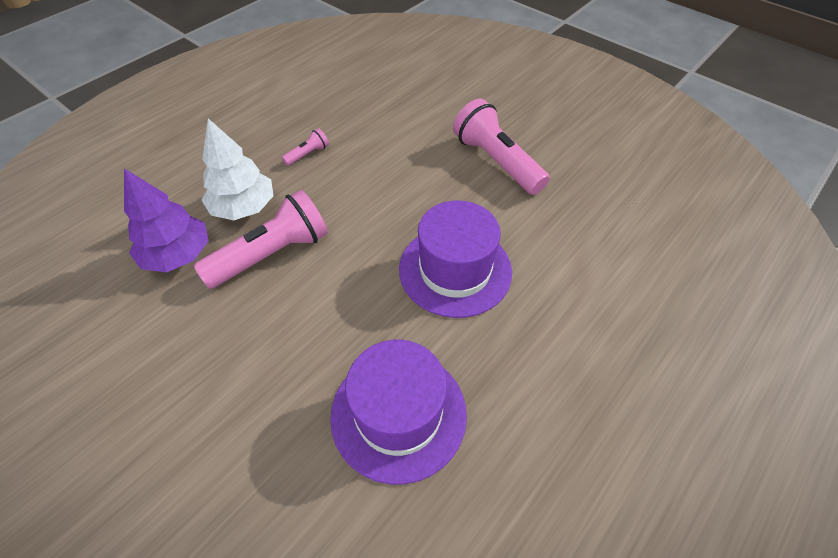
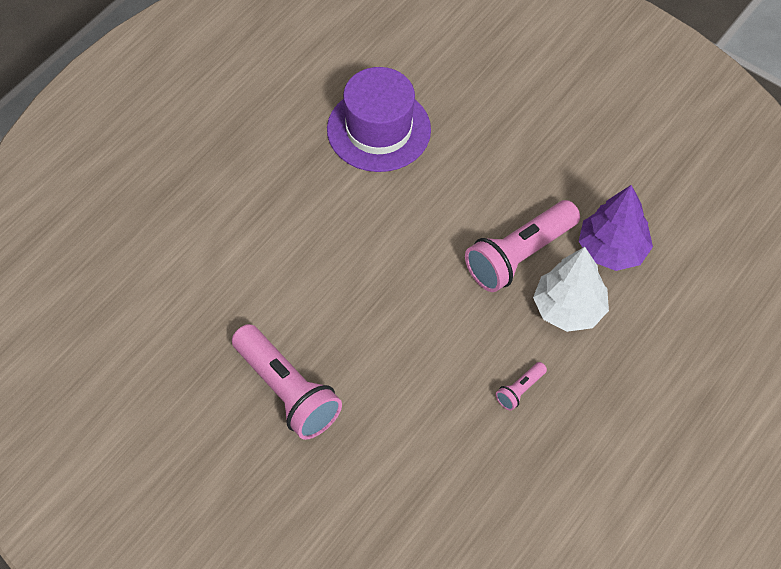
camera: 175 degrees right, 5 degrees up
(455, 270) = (336, 248): purple hat -> none

